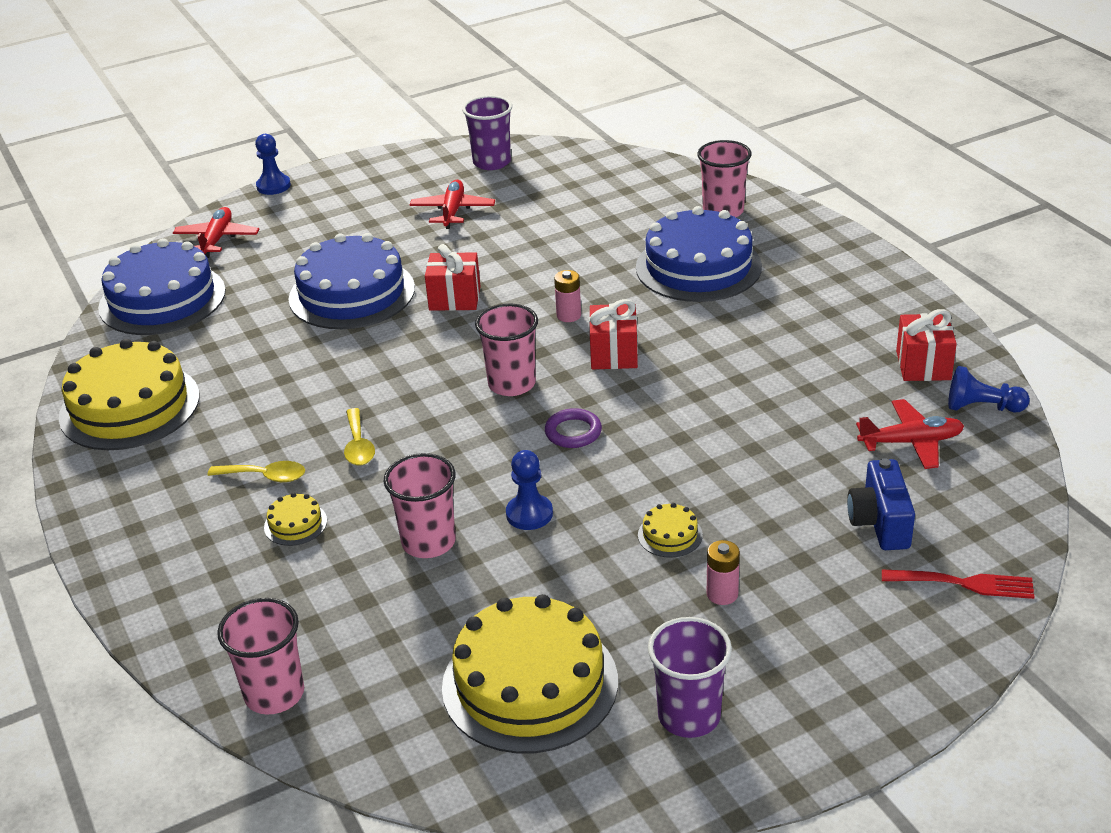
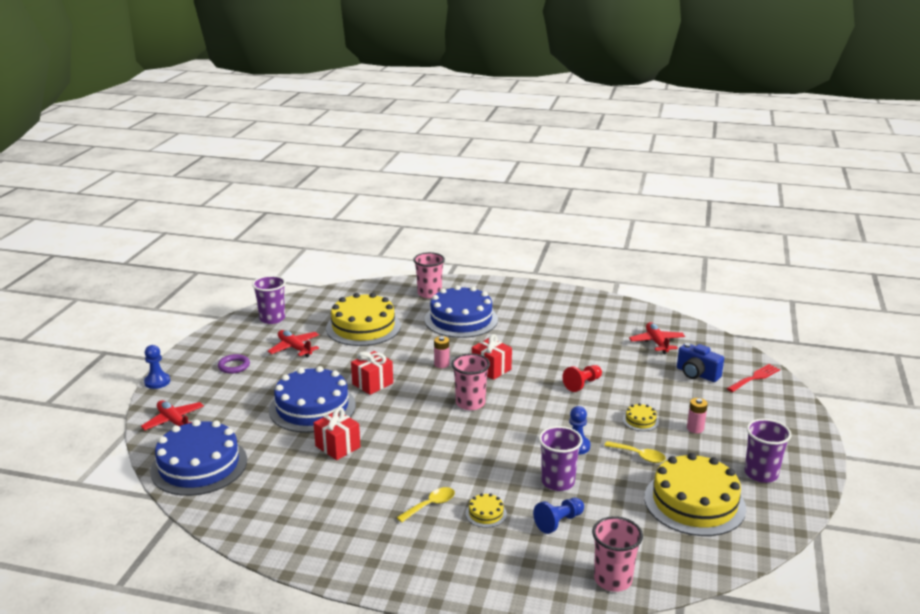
camera: 50 degrees left, 10 degrees down
(129, 406) = (288, 522): yellow cake -> yellow cake (363, 327)
(358, 446) = (450, 466): yellow spoon -> yellow spoon (639, 456)
(428, 542) = (558, 482): pink cup -> purple cup
(573, 432) = (533, 407): purple ring -> purple ring (234, 366)
(689, 440) = (582, 384): none -> red pawn
(911, 442) = (656, 342): red plane -> red plane turned 45 degrees counterclockwise
(923, 365) = (612, 315): red gift -> red gift (337, 447)
(982, 407) = (656, 319): blue pawn -> blue pawn (558, 522)

